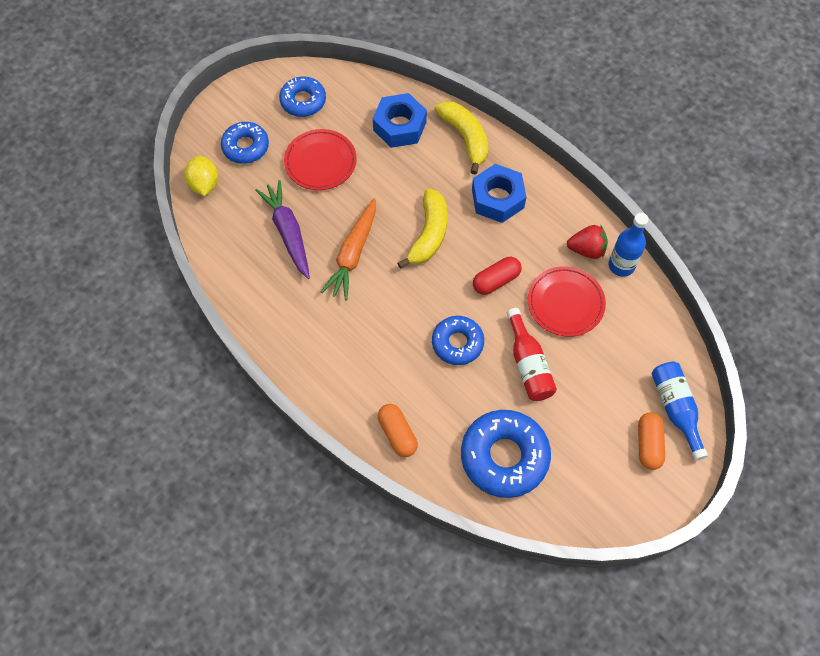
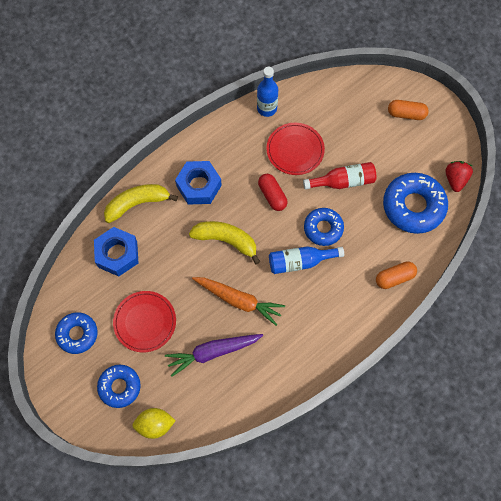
camera: 85 degrees left, 5 degrees up
(587, 250) = (251, 129): red strawberry -> red strawberry (455, 179)
(675, 409) = (381, 93): blue bottle -> blue bottle (300, 262)

